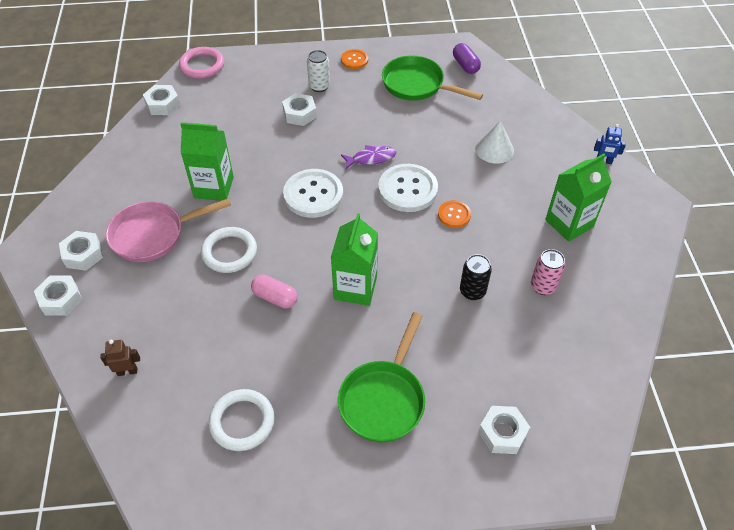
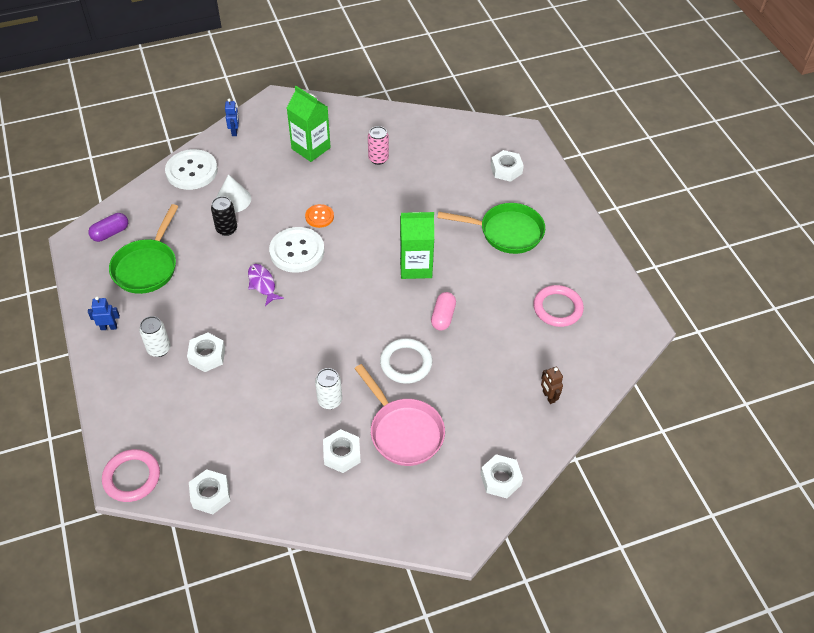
camera: 105 degrees left, 0 degrees up
(83, 255) = (445, 483): white nut -> white nut (342, 454)
(214, 187) = (330, 400): green carton -> white can
(242, 421) = (557, 308): white ring -> pink ring
(313, 195) = (320, 318): white button -> white button (191, 171)
(354, 60) = (109, 327): orange button -> blue robot
(472, 291) = (396, 196): black can -> black can (226, 229)

